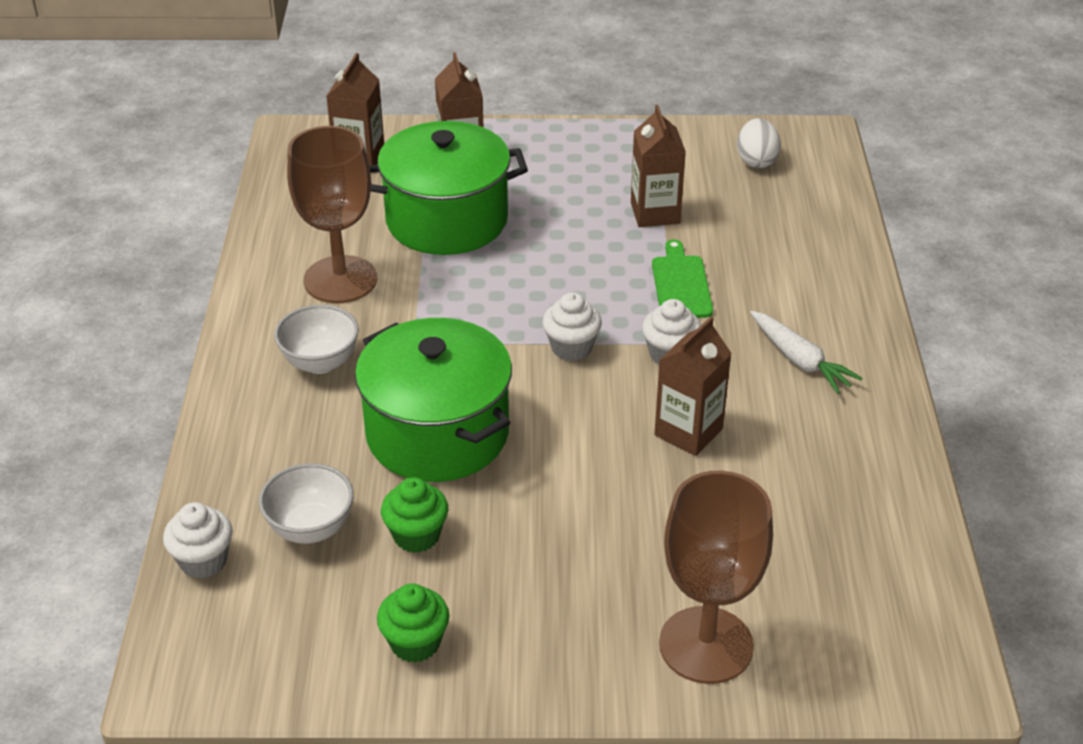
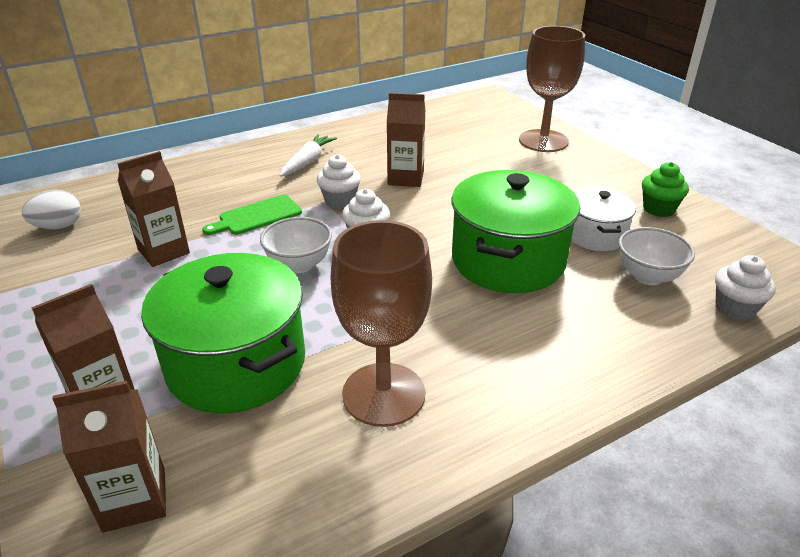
camera: 120 degrees left, 5 degrees down
(320, 362) = (502, 350): white bowl -> white bowl (299, 265)
(416, 535) = (595, 235): green cupcake -> white pot

